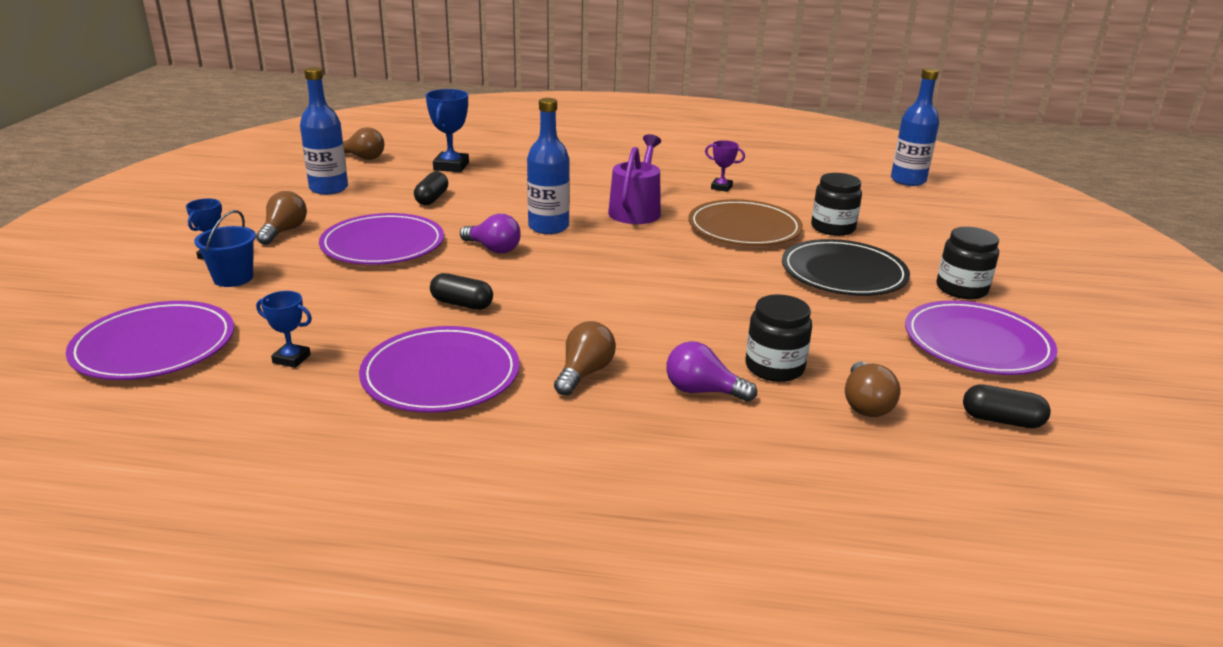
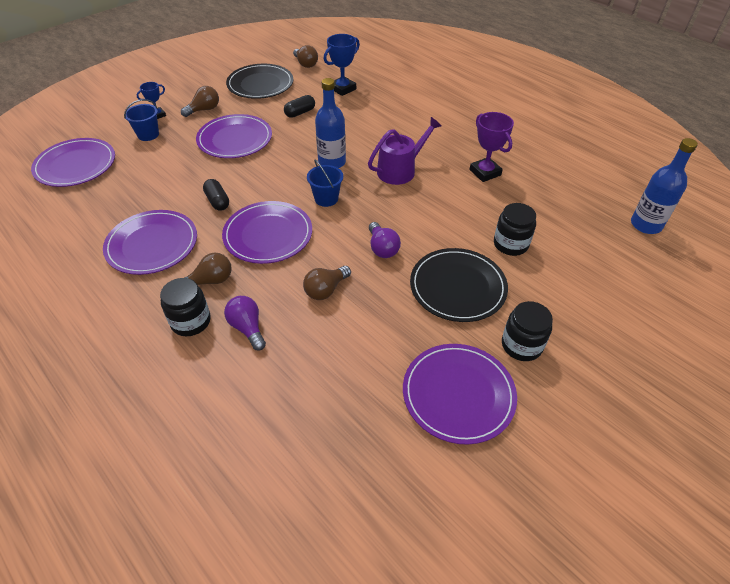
camera: 40 degrees right, 20 degrees up
(291, 359) = (110, 200): blue trophy -> none
(329, 188) = (260, 84): blue bottle -> black plate
(493, 249) = (282, 167): purple light bulb -> purple light bulb (382, 248)
(582, 308) = (268, 235): none -> purple plate
(596, 257) = (326, 199): none -> blue bucket
(721, 187) = (485, 172): purple trophy -> purple trophy, size x1.67
(744, 228) = (448, 216): brown plate -> none
(774, 367) = (306, 335): black jar -> black jar (191, 321)
(865, 404) = (316, 393): brown light bulb -> brown light bulb (326, 290)
(1001, 420) = (377, 459): black capsule -> none

